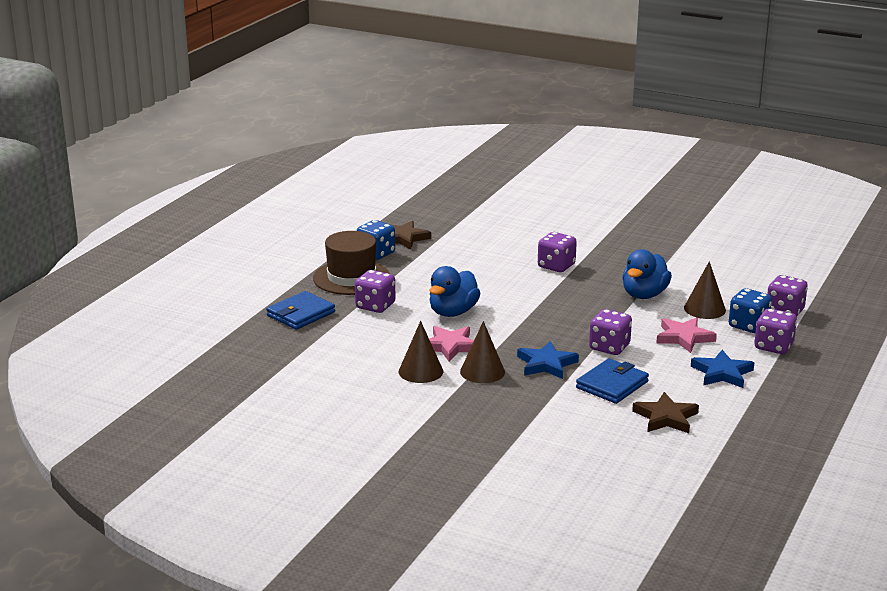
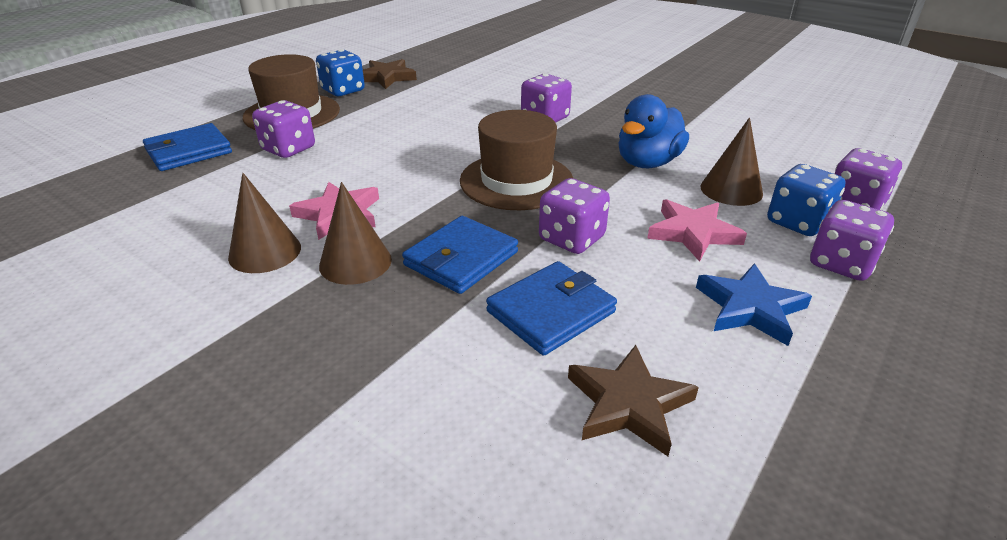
camera: 10 degrees right, 10 degrees up
(453, 312) = (379, 165): blue duck -> none
(546, 364) = (461, 259): blue star -> blue wallet
(557, 315) = (516, 181): none -> brown hat

